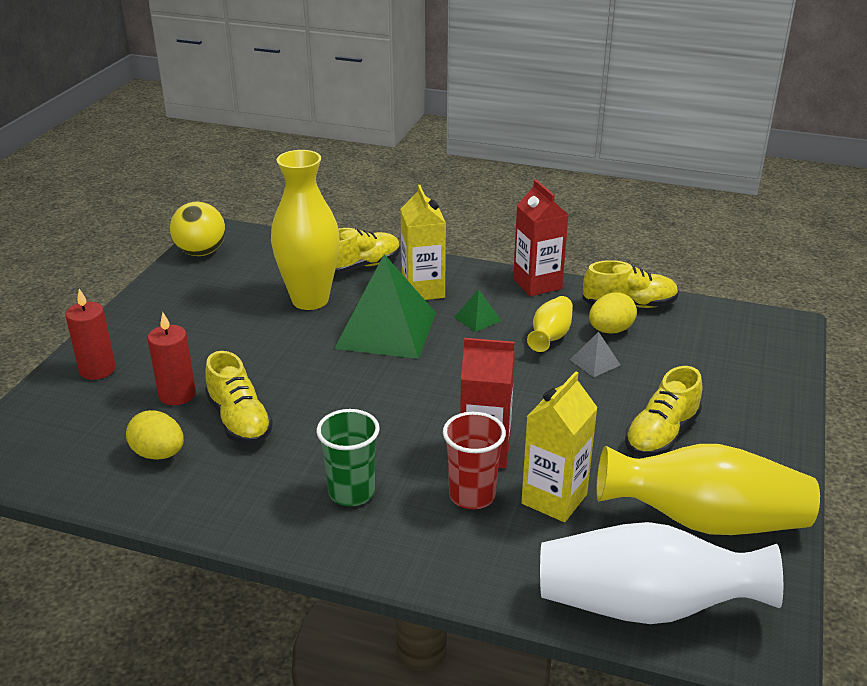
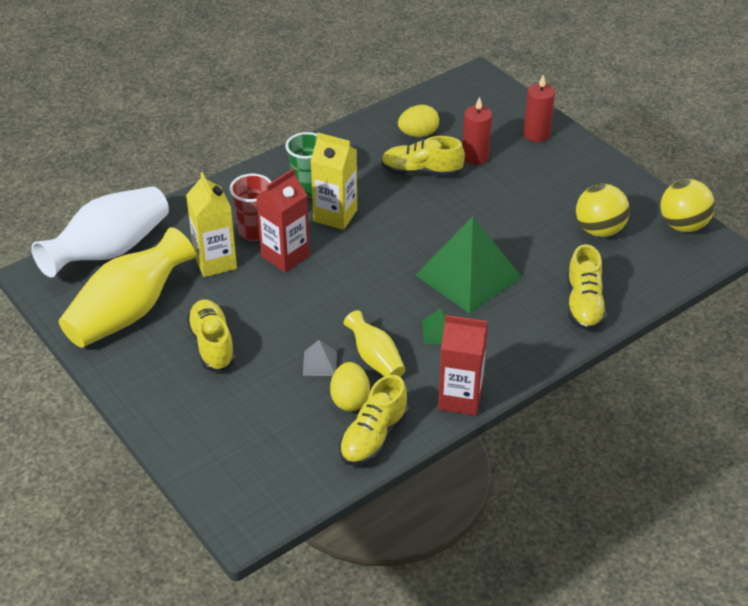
camera: 125 degrees right, 10 degrees up
(247, 287) = (599, 230): none -> yellow ball
(310, 300) = (549, 255): yellow vase -> none
(423, 290) = (511, 323): yellow carton -> yellow carton (335, 215)

